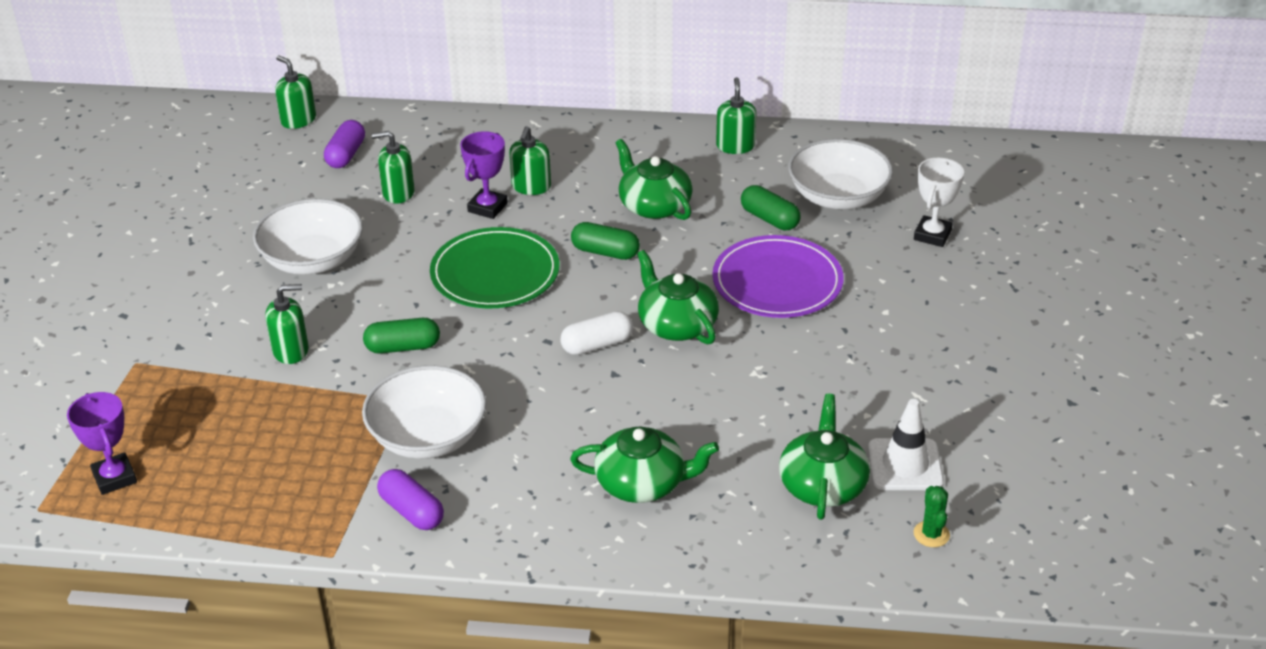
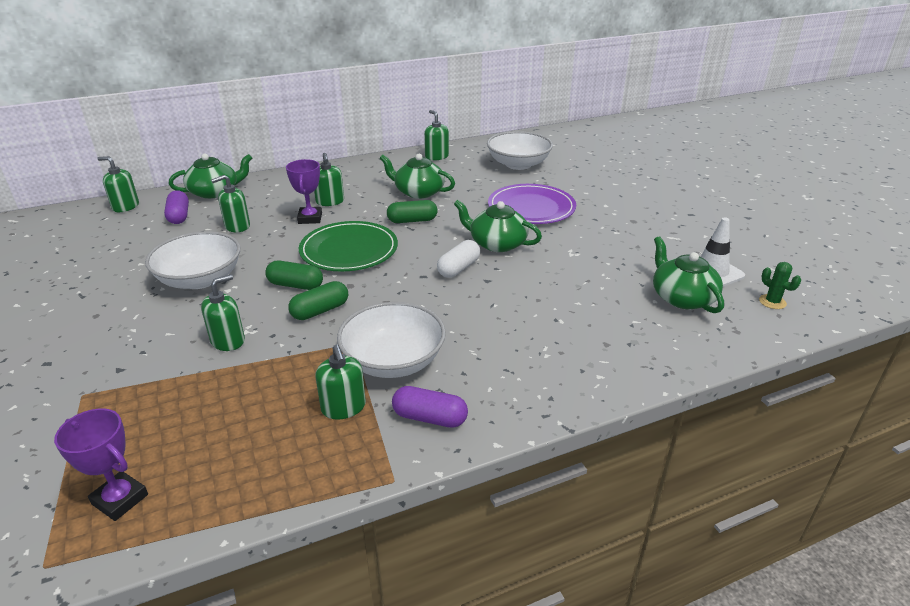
camera: 30 degrees left, 5 degrees down
(343, 468) = (343, 407): none -> green soap dispenser
(642, 483) = (575, 336): green teapot -> green teapot (215, 192)
(769, 219) = (493, 182): green capsule -> green capsule (295, 285)
(932, 235) = (586, 168): white trophy -> none

